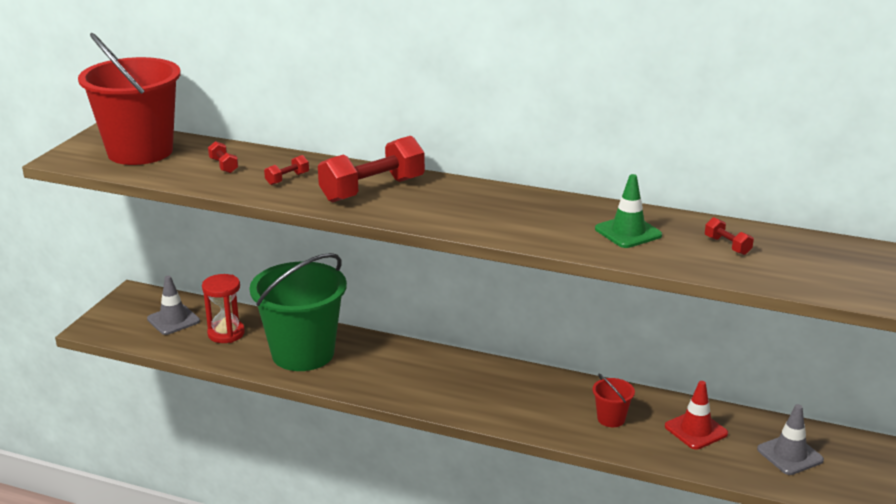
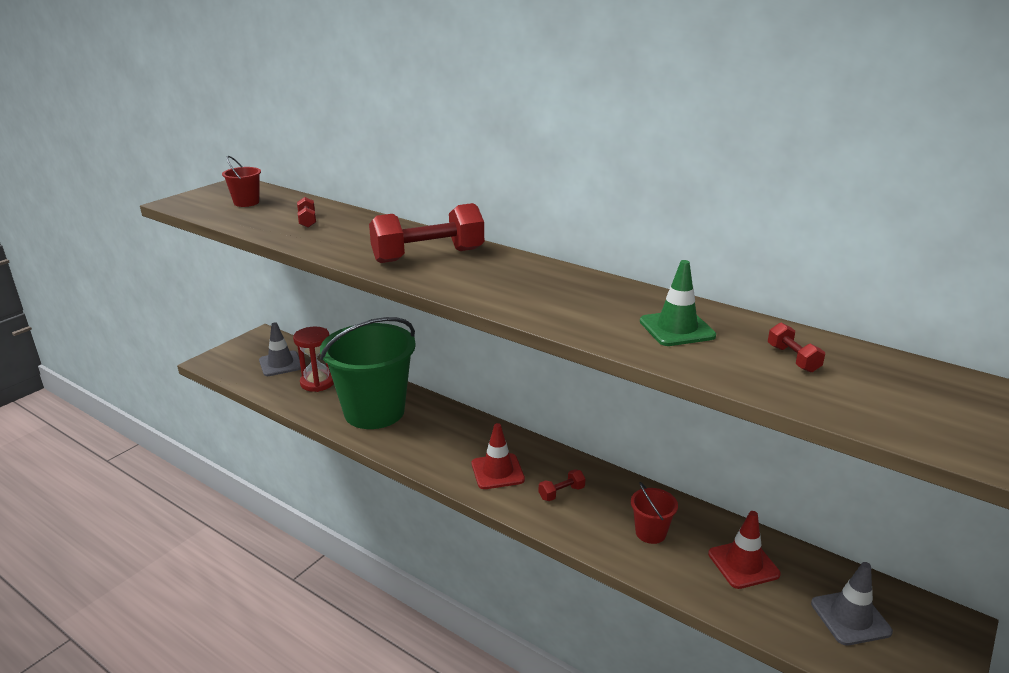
camera: 15 degrees right, 0 degrees up
(140, 151) = (246, 202): red bucket -> red bucket, size x0.41
(287, 179) = (355, 237): red dumbbell -> red dumbbell (561, 493)
(453, 390) = (497, 472): none -> red traffic cone

